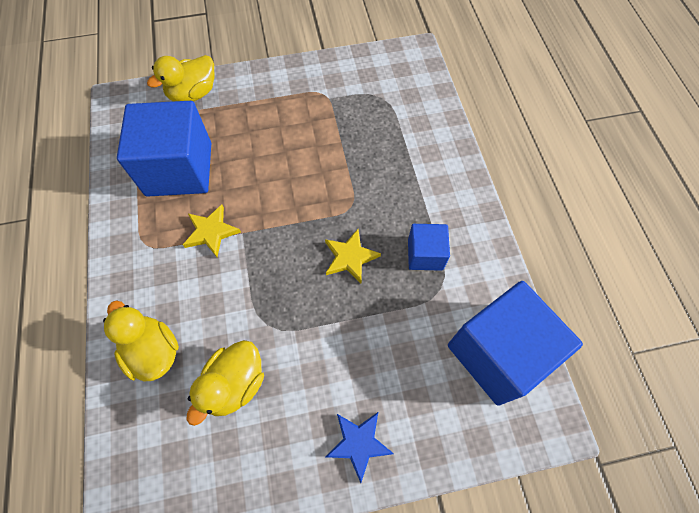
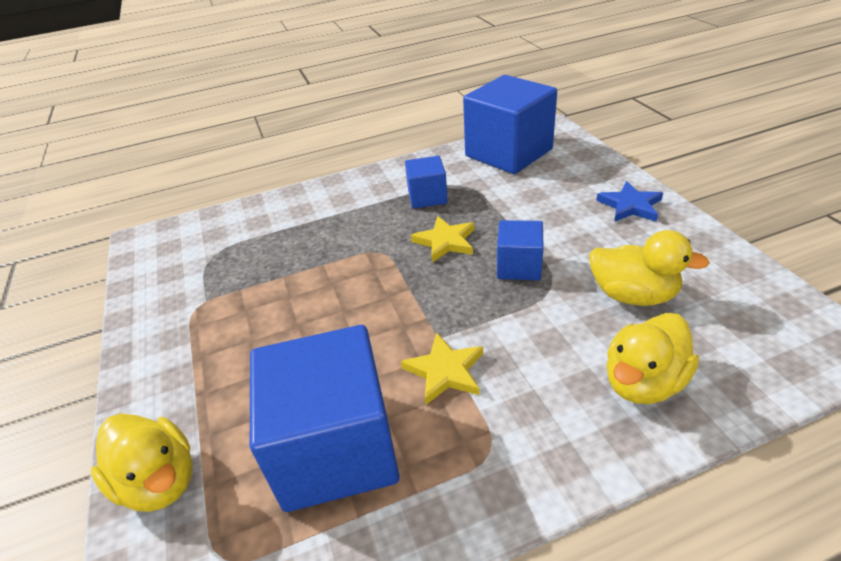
camera: 95 degrees left, 25 degrees down
(299, 307) = (519, 266): none -> blue cube

